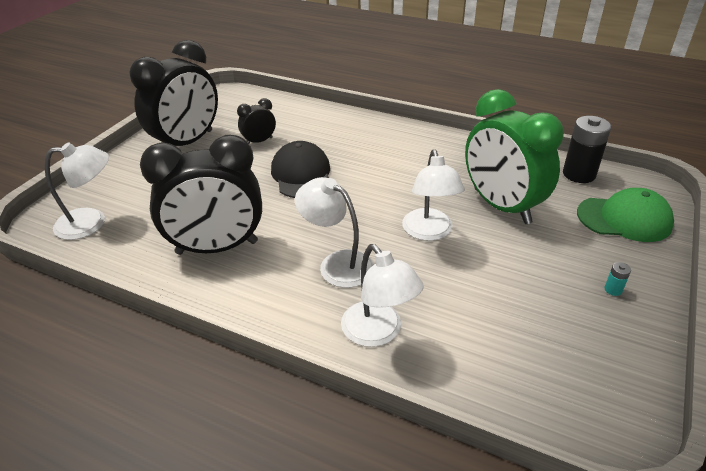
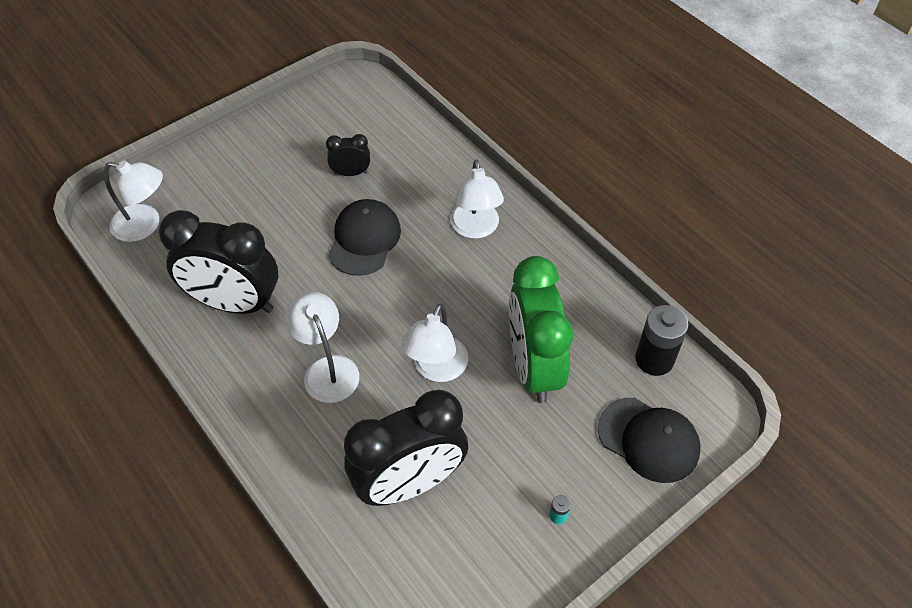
camera: 25 degrees right, 15 degrees up
(187, 143) = (280, 147): black clock -> black clock (409, 483)
(378, 333) = (313, 460): white lamp -> white lamp (475, 228)
(624, 219) = (648, 439): green cap -> black cap

